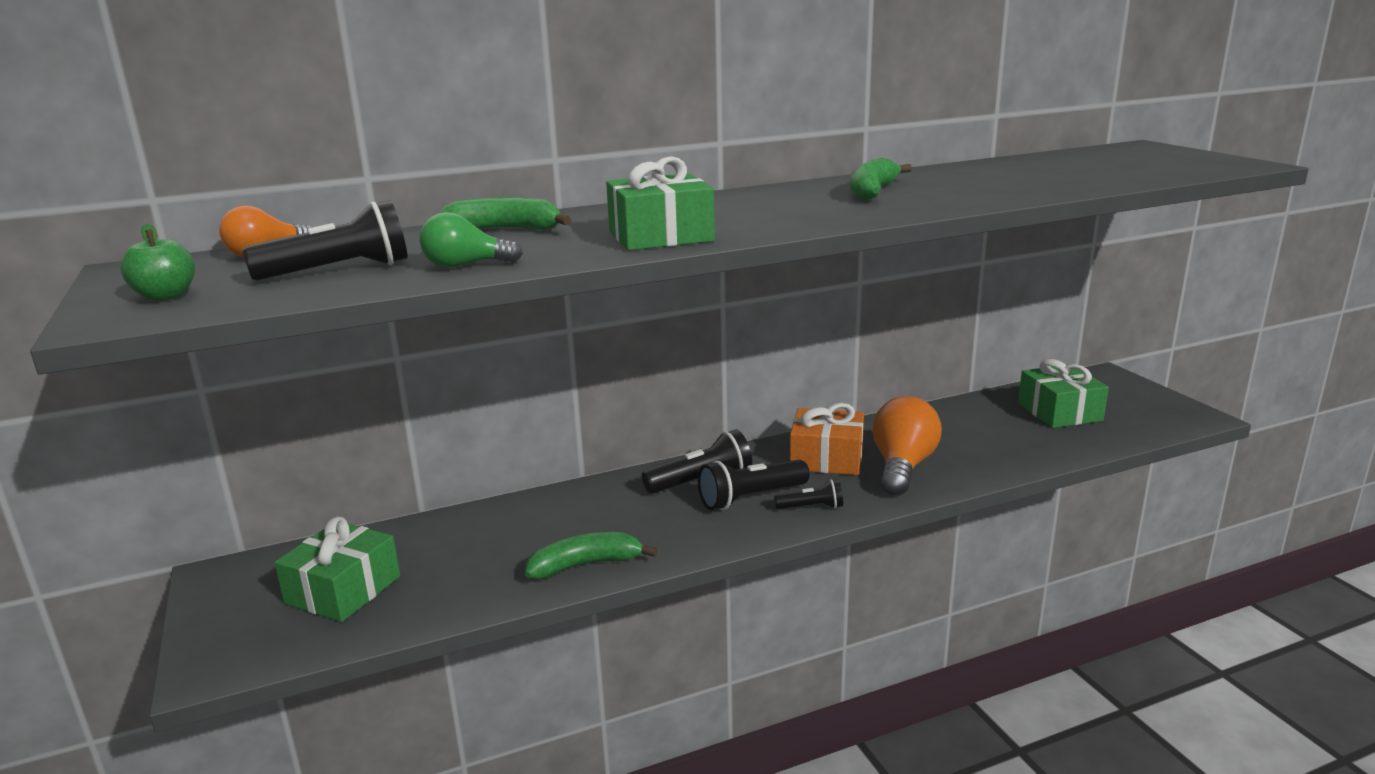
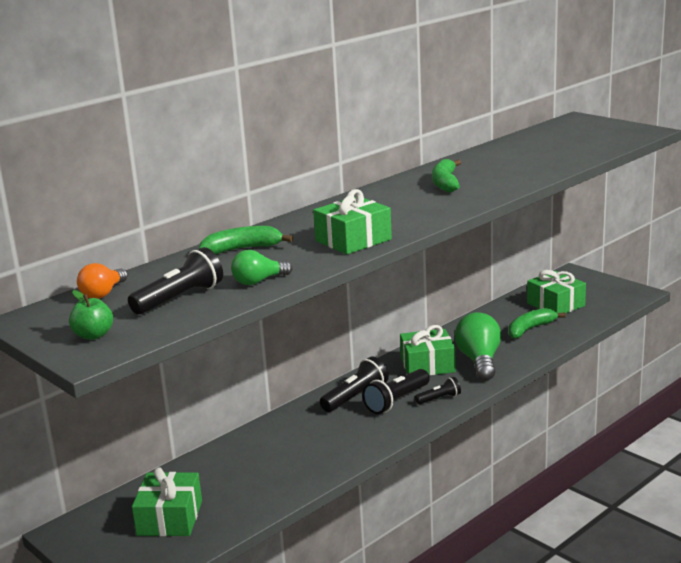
camera: 20 degrees left, 0 degrees up
(586, 565) = (322, 465): green banana -> green banana (530, 329)
(826, 458) = (427, 365): orange gift -> green gift
(902, 467) = (479, 361): orange light bulb -> green light bulb

